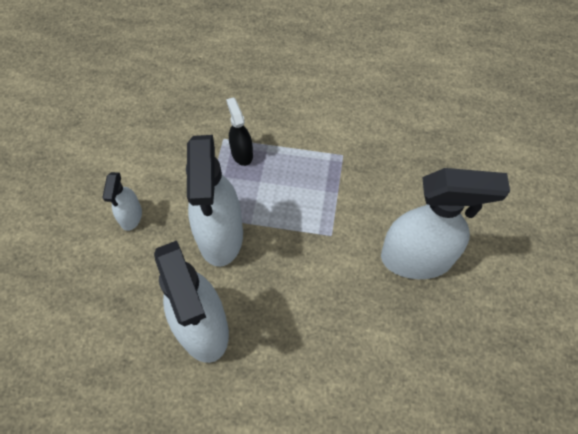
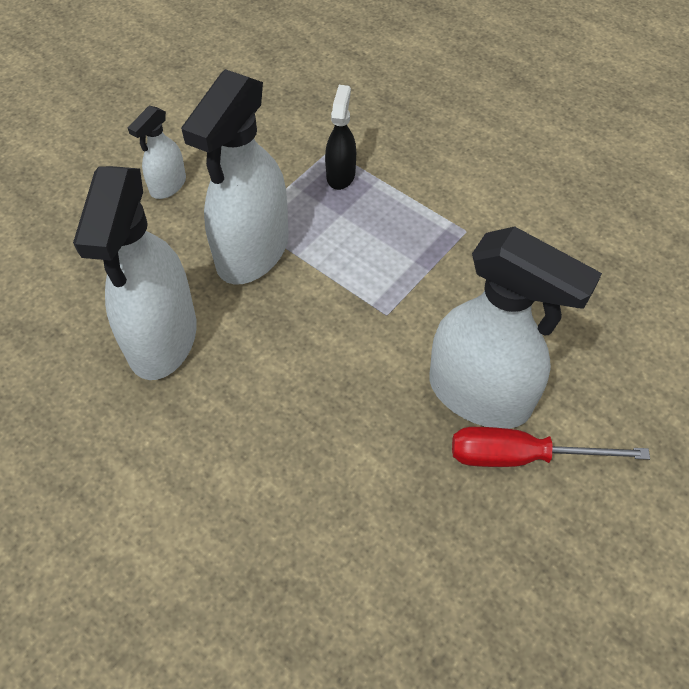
camera: 30 degrees right, 5 degrees down
(462, 284) = (521, 456): none -> red screwdriver

